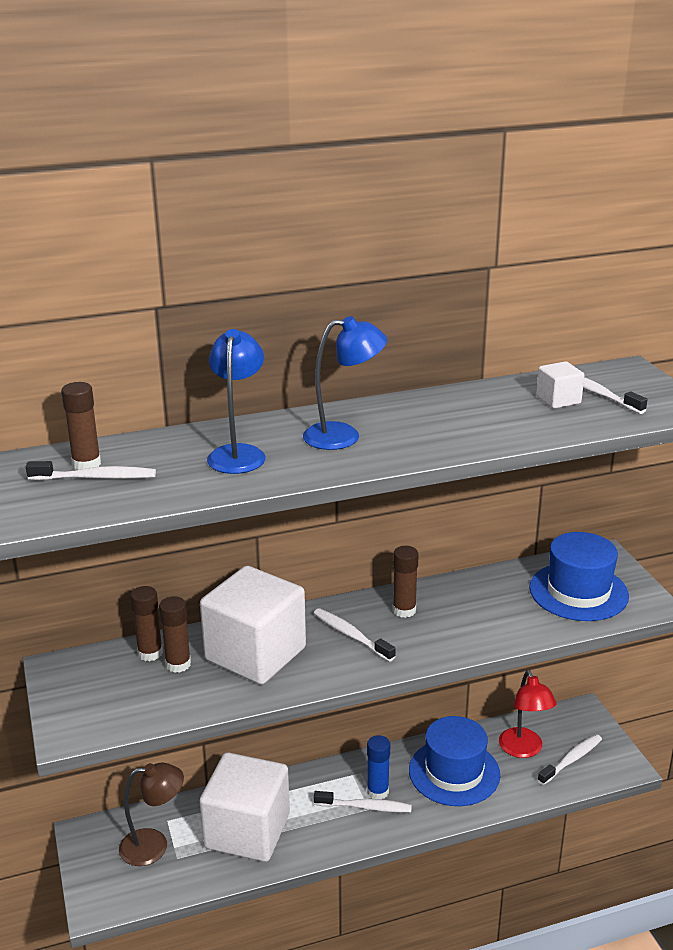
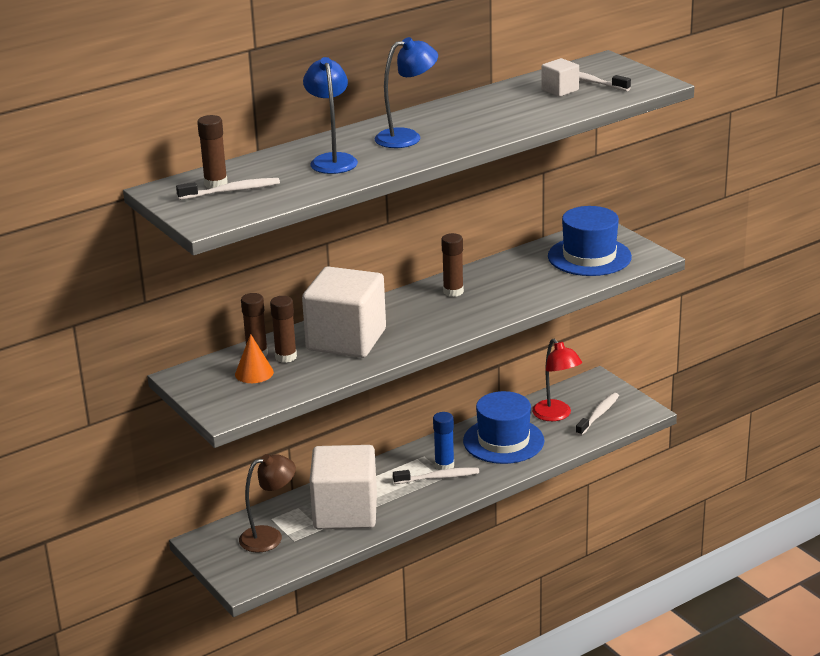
camera: 15 degrees left, 0 degrees up
(132, 680) = (254, 373): none -> orange cone
(351, 635) = (418, 315): white toothbrush -> none

